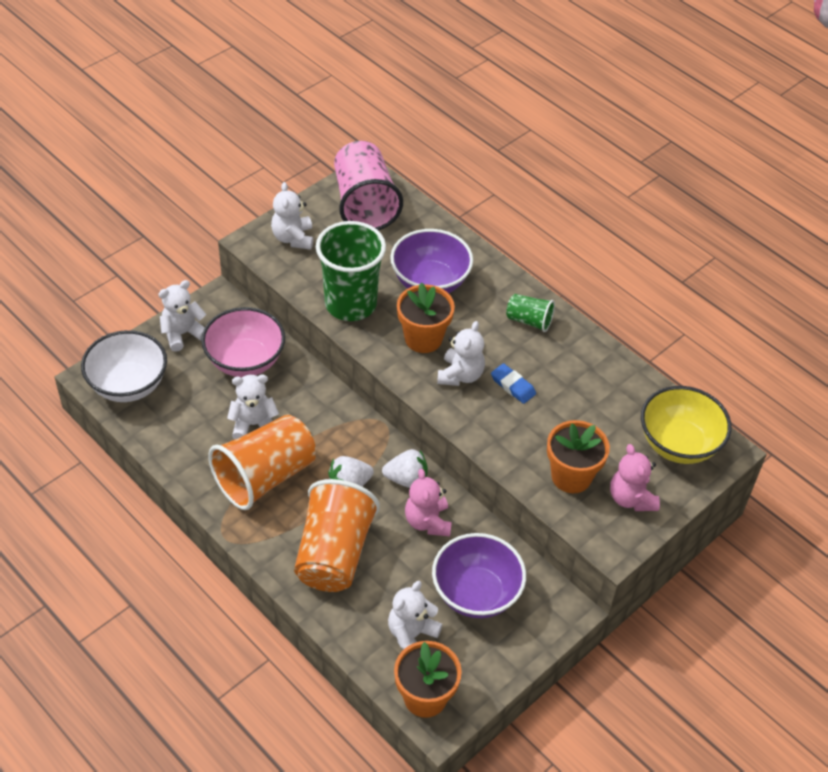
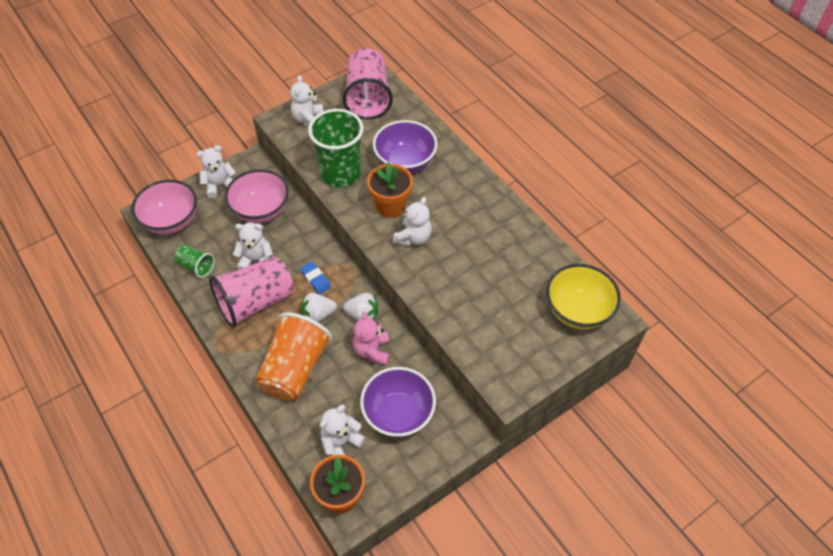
camera: 10 degrees right, 5 degrees up
(128, 385) = (171, 221): white bowl -> pink bowl
(265, 477) = (255, 302): orange cup -> pink cup
(513, 386) = (453, 250): blue eraser -> blue eraser (315, 279)
(529, 321) = (476, 199): green cup -> green cup (196, 266)
(571, 476) = (485, 329): orange flower pot -> none
(631, 498) = (530, 352): pink teddy bear -> none

